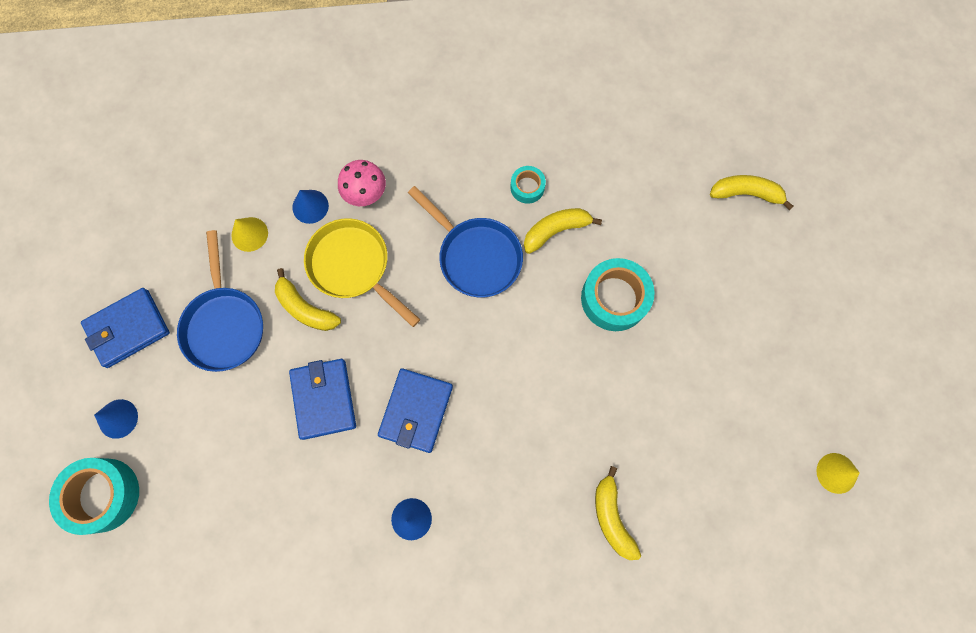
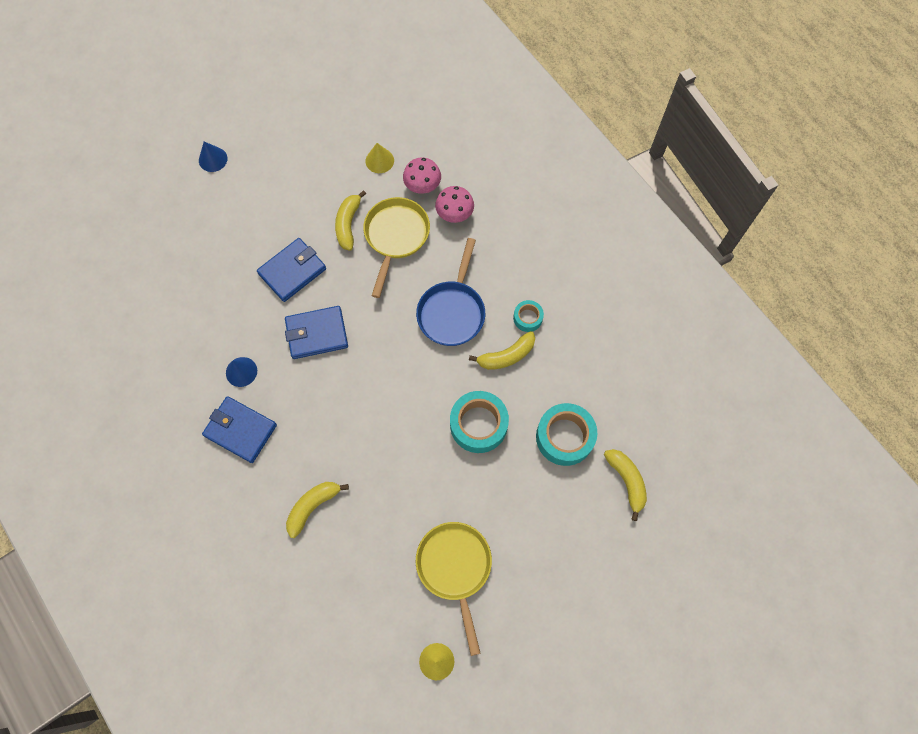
camera: 60 degrees right, 5 degrees down
(103, 495) = (161, 180): turquoise tape -> turquoise tape (564, 437)
(128, 328) = (273, 129): blue wallet -> blue wallet (240, 430)
(225, 324) = (308, 183): blue pan -> none
(310, 206) = (422, 185): blue cone -> pink mushroom
(556, 230) = (506, 356): yellow banana -> yellow banana turned 120 degrees clockwise
(751, 403) = (455, 568): none -> yellow pan

